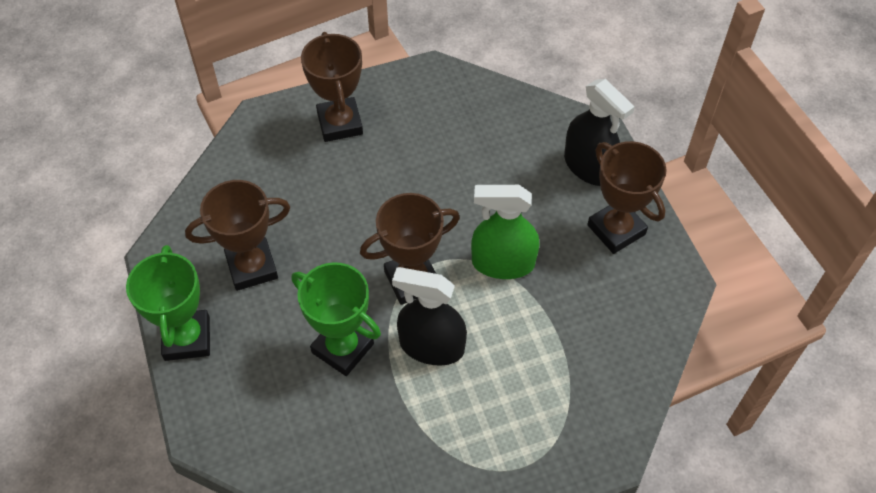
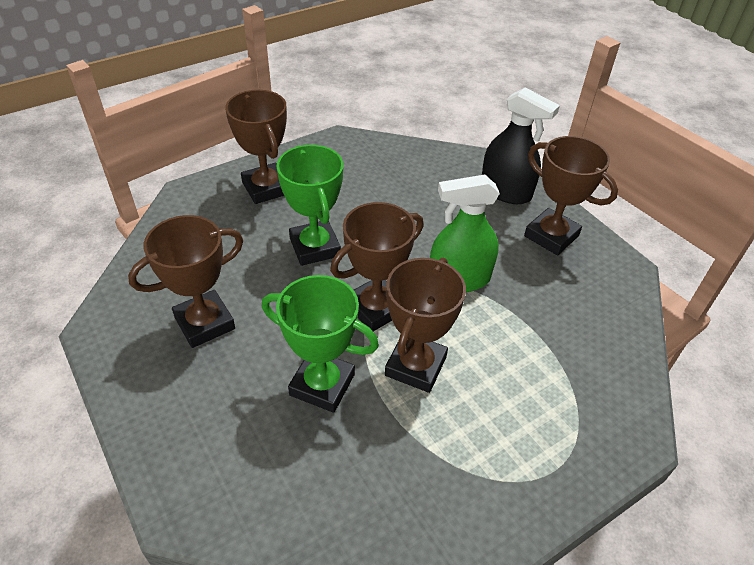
camera: 15 degrees left, 10 degrees down
(187, 338) = (144, 406): green trophy -> green trophy (315, 247)
(431, 346) = (415, 366): black spray bottle -> brown trophy

